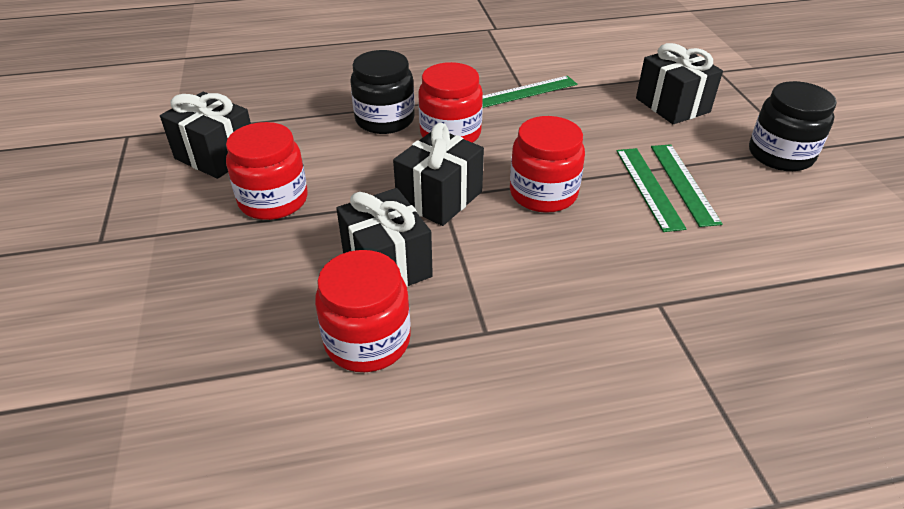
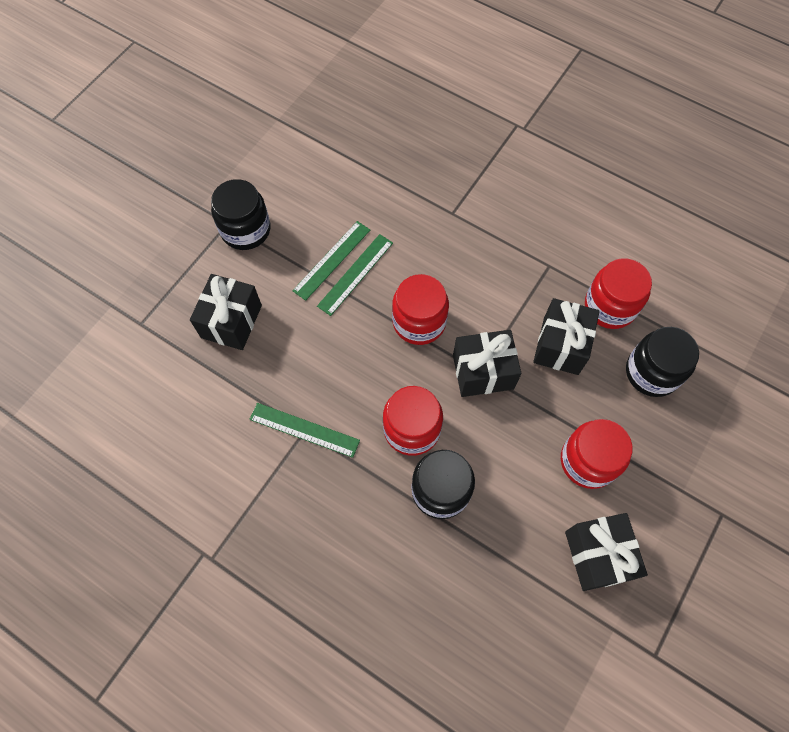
camera: 135 degrees left, 25 degrees up
(258, 308) = (652, 372): none -> black jar

